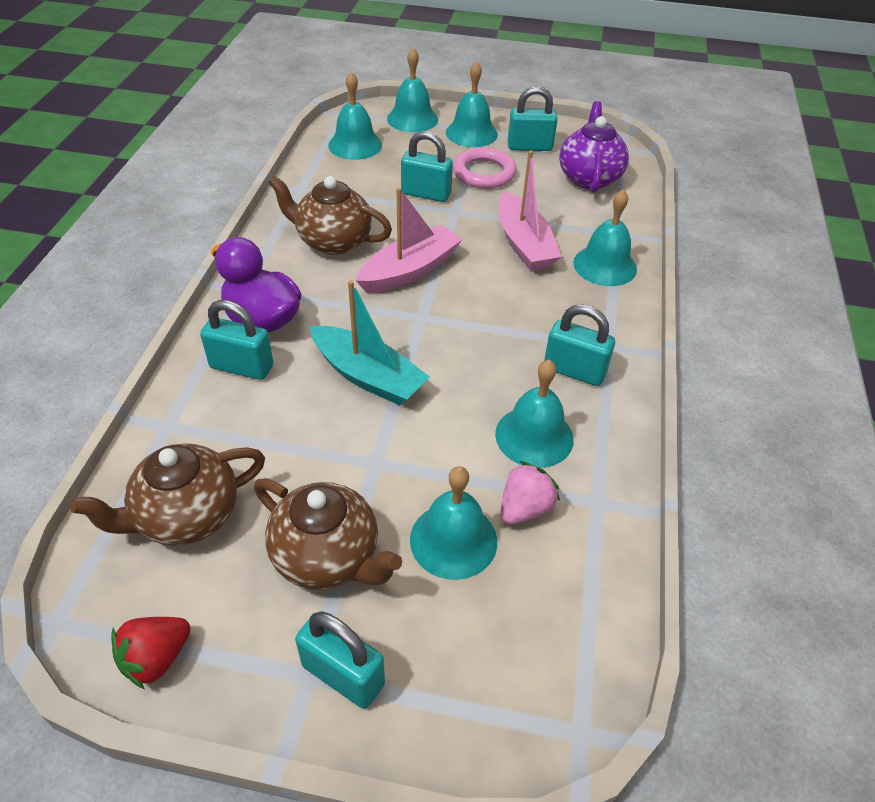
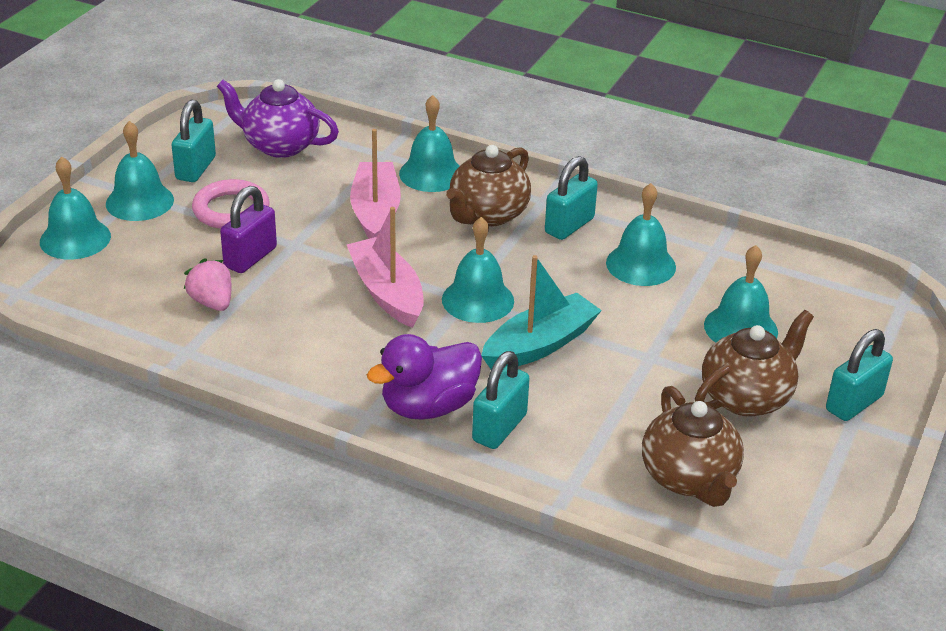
camera: 75 degrees left, 10 degrees down
(156, 658) = (832, 503): red strawberry -> none
(333, 241) = (309, 338): brown teapot -> brown teapot (487, 215)
(355, 145) = (109, 293): turquoise bell -> turquoise bell (478, 300)
(426, 194) = (250, 257): turquoise padlock -> purple padlock
(524, 244) = (375, 212): pink boat -> pink boat turned 90 degrees counterclockwise
(525, 508) = (716, 286): pink strawberry -> pink strawberry (212, 302)

